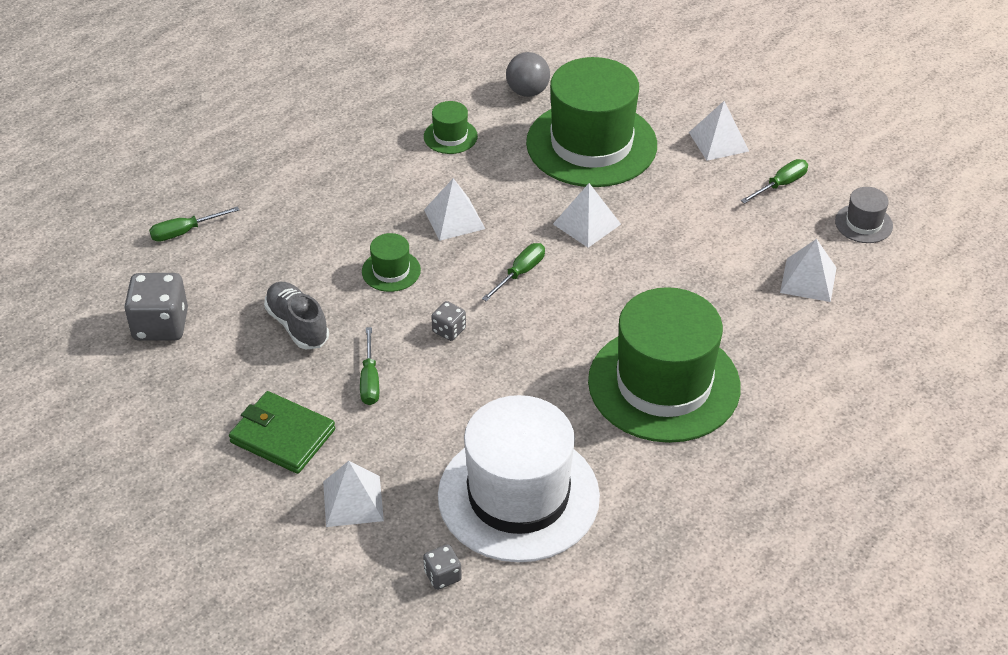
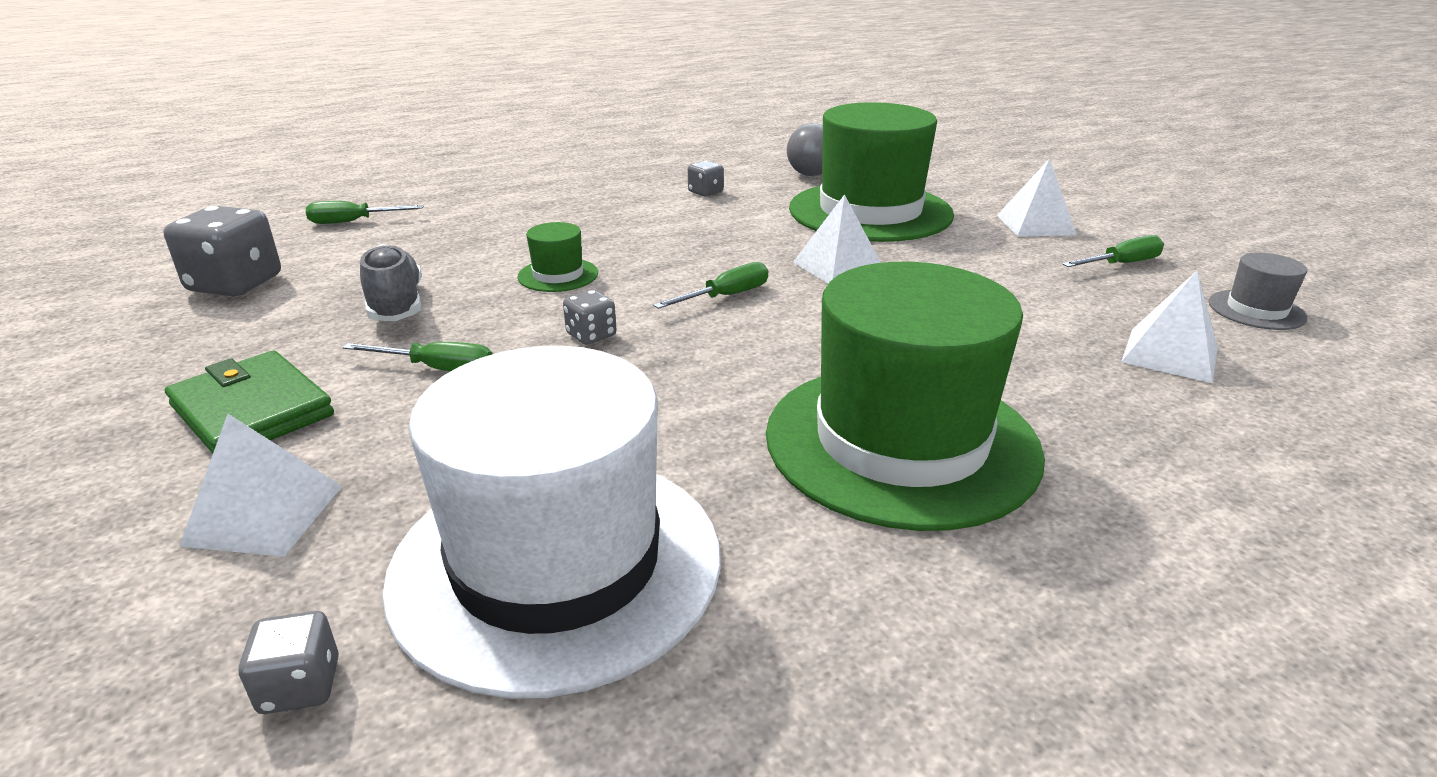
camera: 15 degrees right, 15 degrees down
(370, 380) = (438, 369): green screwdriver -> green screwdriver turned 90 degrees counterclockwise
(450, 136) = (705, 192): green hat -> grey dice
(454, 219) = (669, 245): white pyramid -> none

